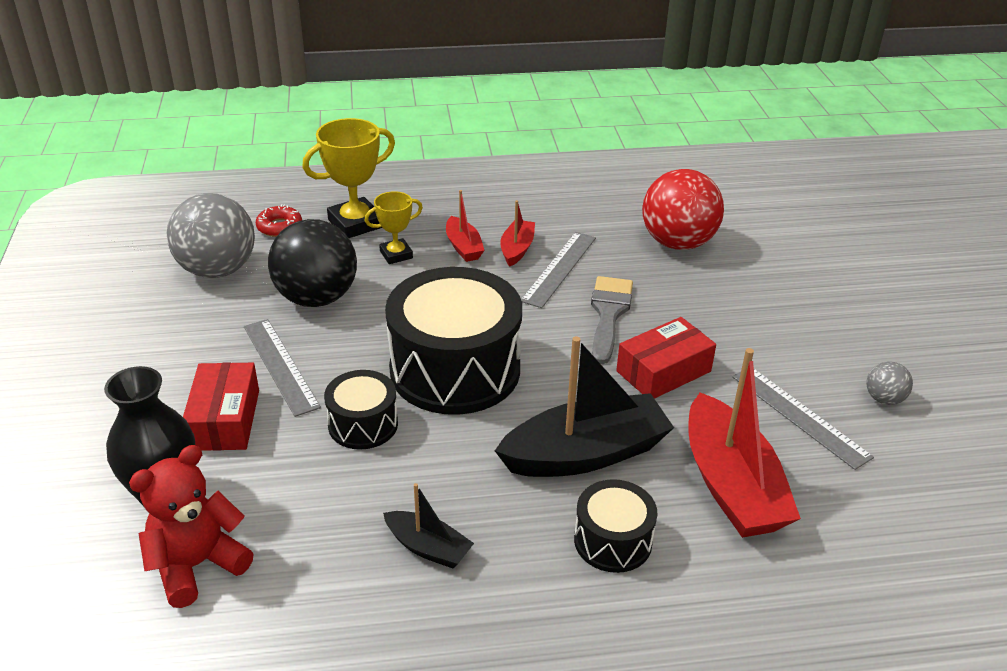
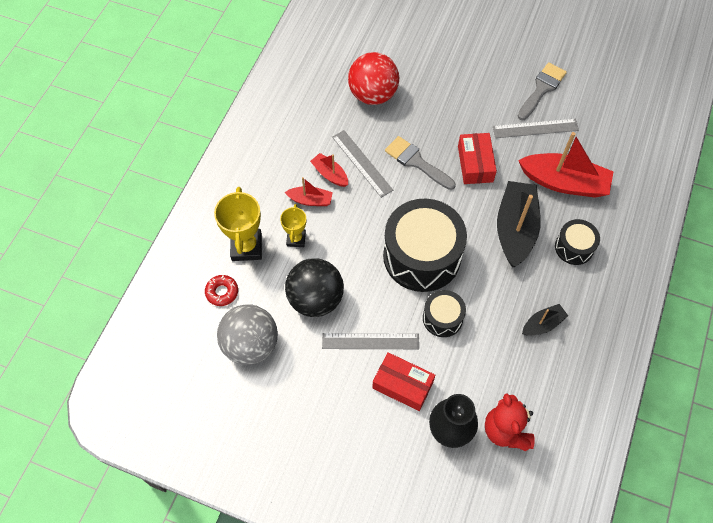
camera: 60 degrees left, 25 degrees up
(884, 399) = (542, 89): grey ball -> grey brush

